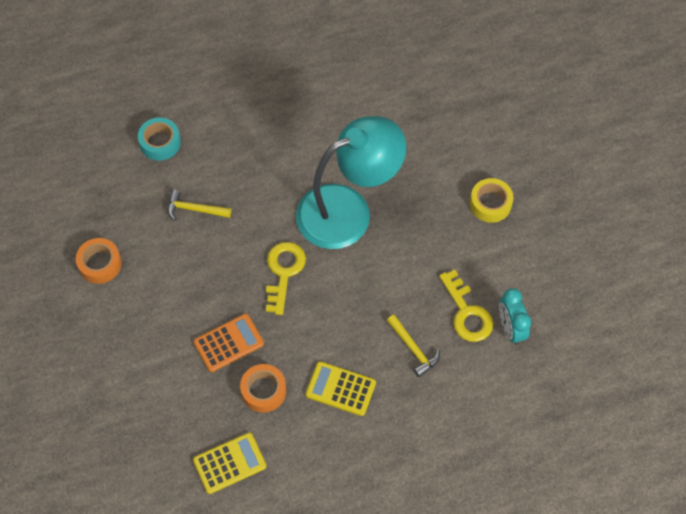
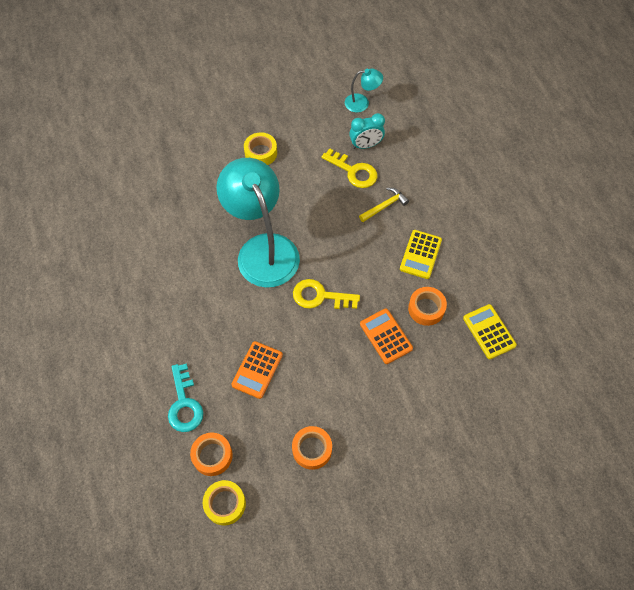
camera: 90 degrees left, 0 degrees up
(52, 185) = (225, 504): none -> yellow tape
(102, 171) = (212, 456): none -> orange tape
(160, 143) = (184, 404): turquoise tape -> turquoise key
(194, 209) = (257, 370): yellow hammer -> orange calculator
(467, 313) = (353, 171): yellow key -> yellow key turned 60 degrees clockwise
(584, 326) = (362, 103): none -> turquoise lamp

